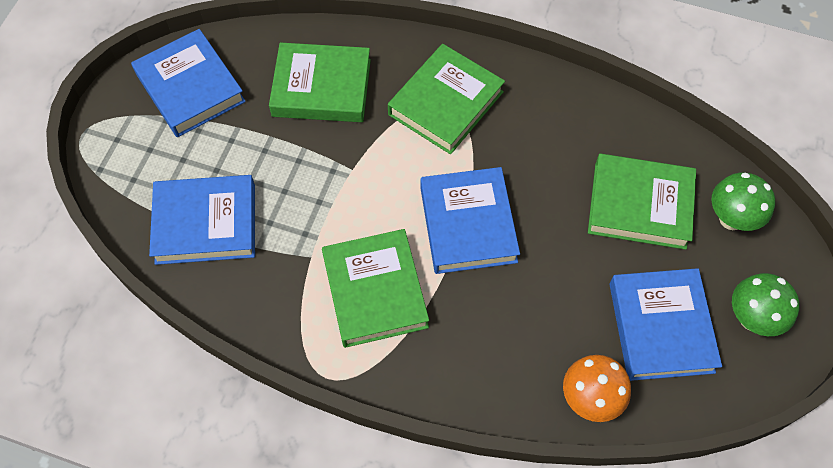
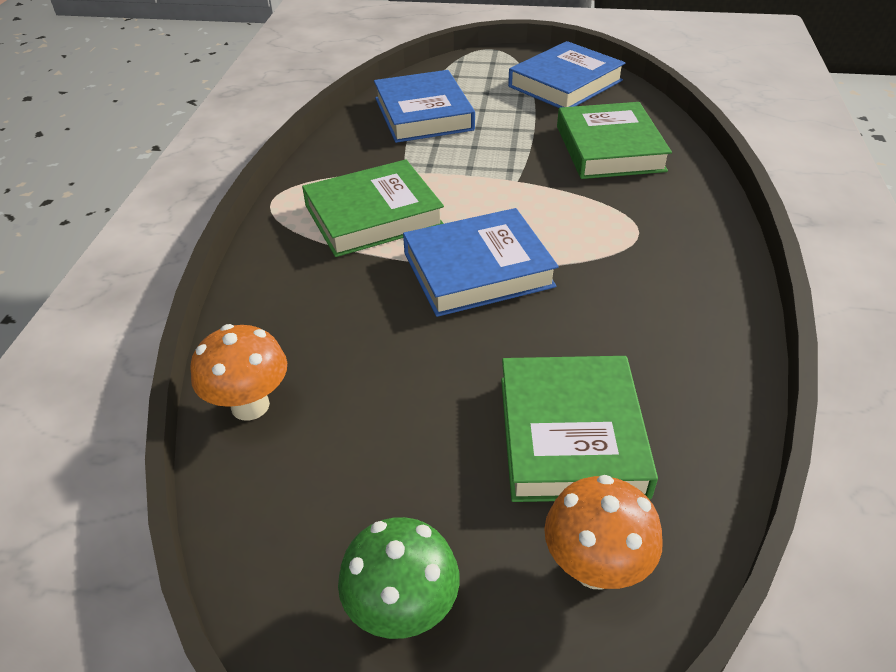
camera: 80 degrees right, 20 degrees down
(445, 103) = (641, 231): green book -> none
(660, 327) = (366, 477): blue book -> none
(731, 219) = (595, 568): green mushroom -> orange mushroom

